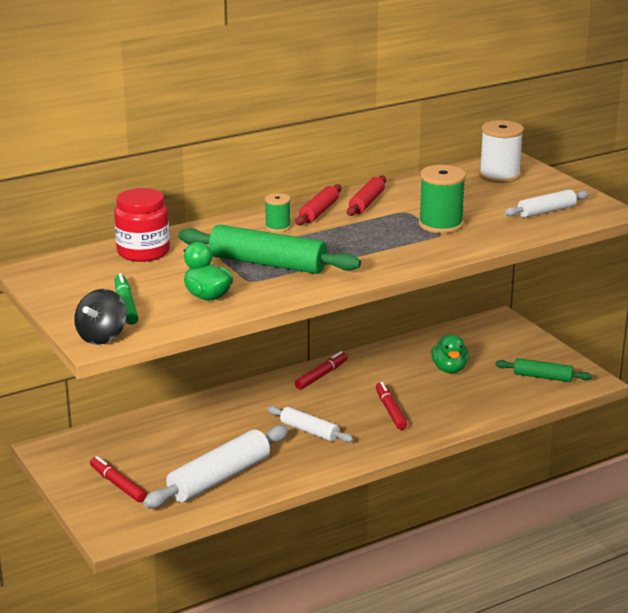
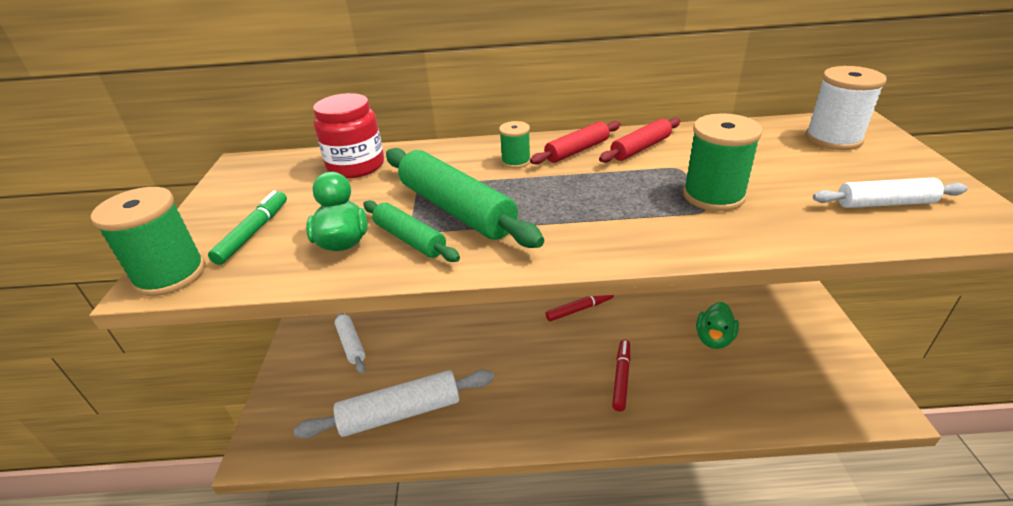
camera: 30 degrees right, 10 degrees up
(102, 337) = (170, 275): black spinning top -> green spool
(118, 484) = (315, 386): red marker -> none
(309, 431) = (524, 378): white rolling pin -> white rolling pin (351, 344)
(542, 377) = (821, 384): green rolling pin -> green rolling pin (410, 239)

